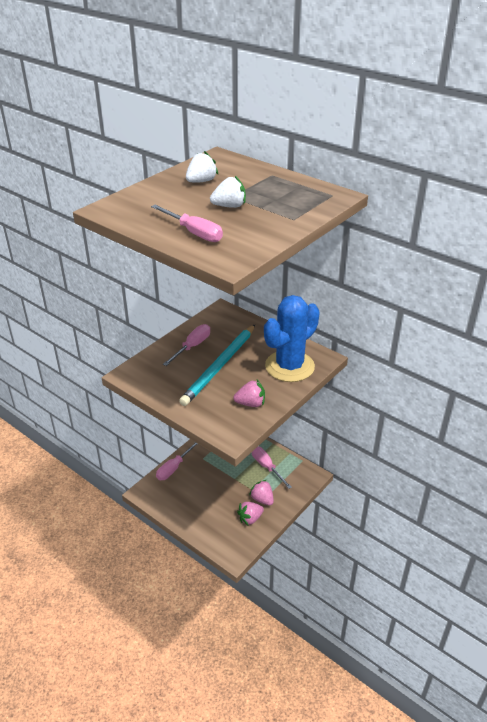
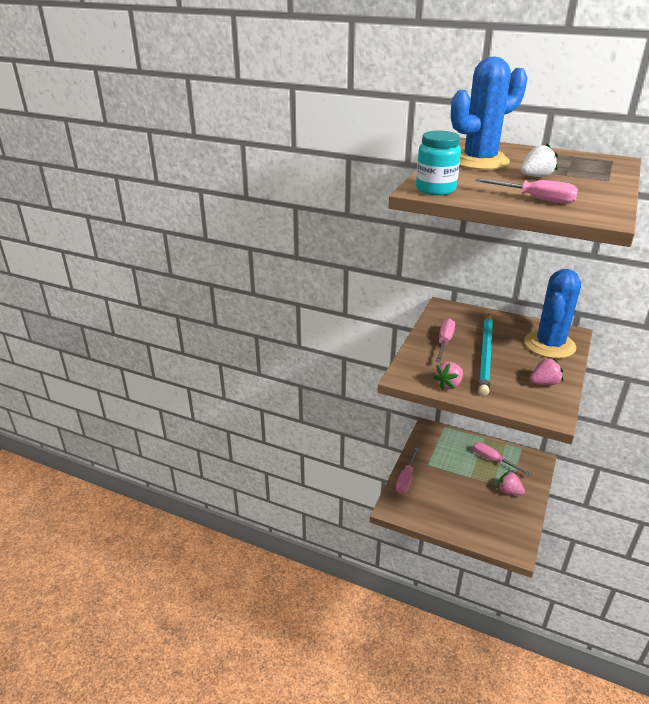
camera: 15 degrees left, 5 degrees down
(118, 210) = (435, 189): none -> turquoise jar
(201, 181) = (479, 161): white strawberry -> blue cactus
(250, 518) = (509, 512): pink strawberry -> pink strawberry (449, 384)

